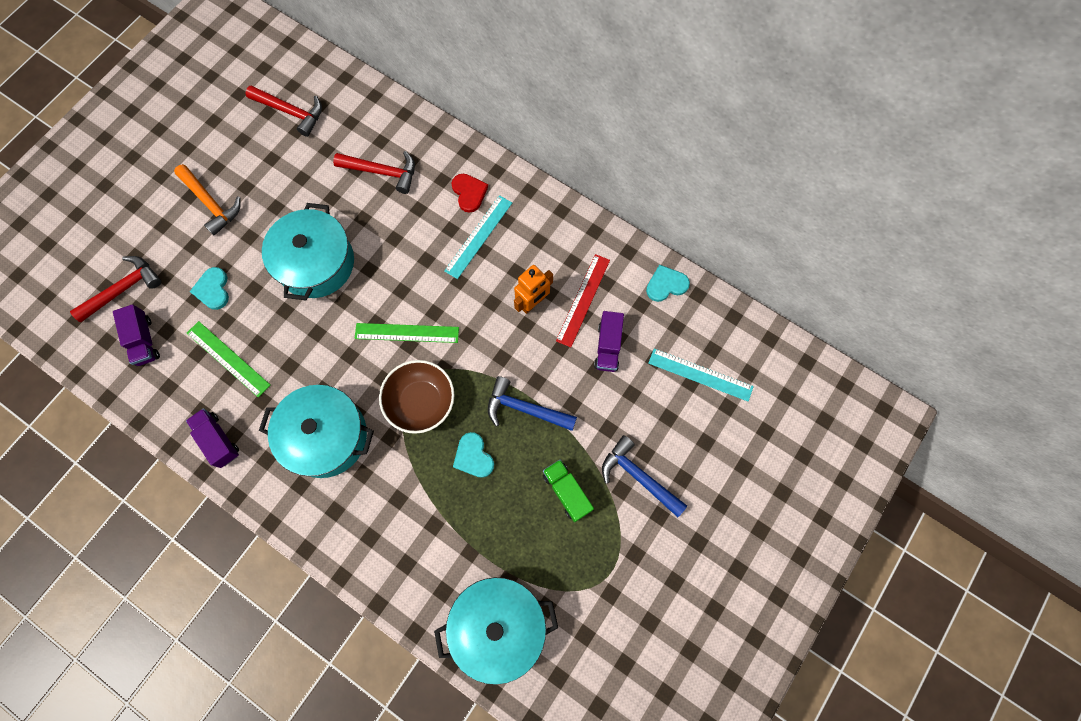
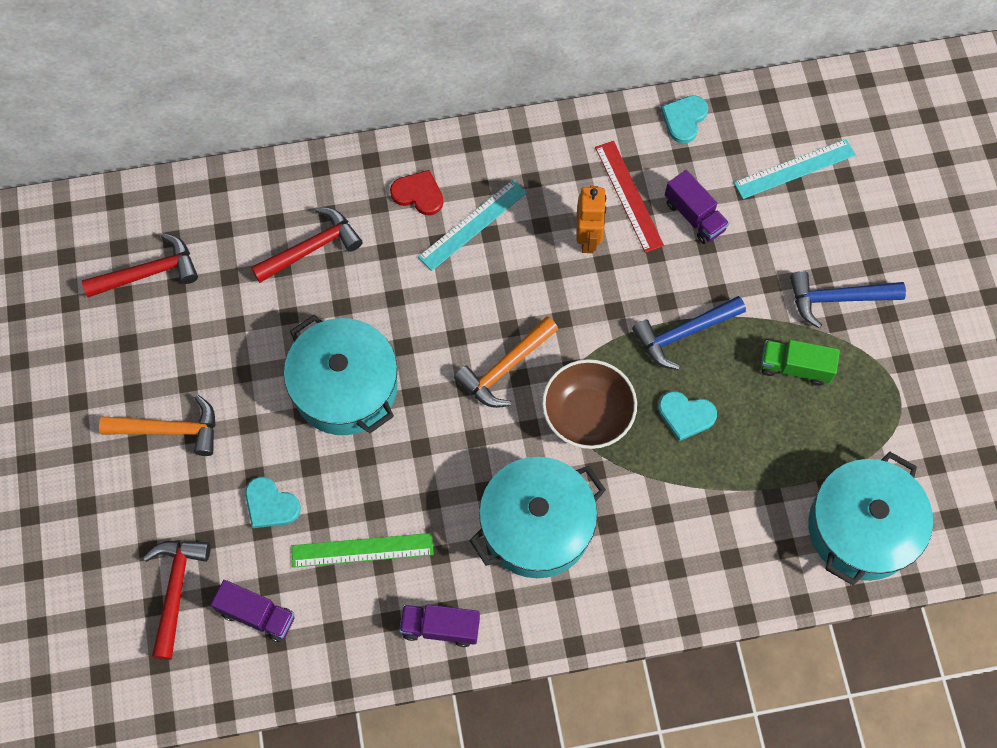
camera: 45 degrees left, 5 degrees down
(407, 332) = (505, 368): green ruler -> orange hammer
(479, 236) = (473, 225): turquoise ruler -> turquoise ruler turned 60 degrees clockwise

